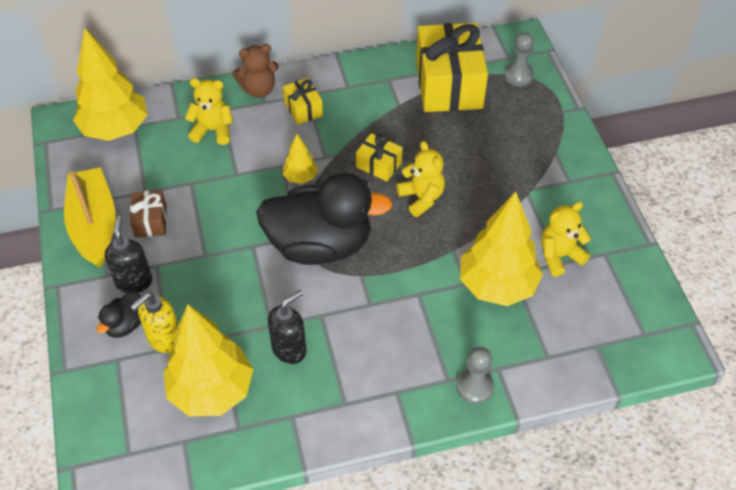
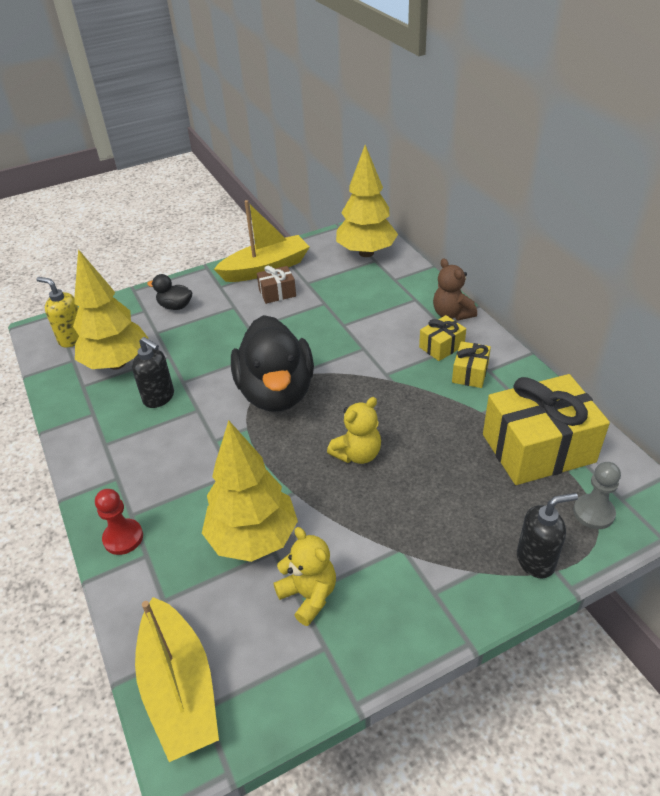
camera: 80 degrees right, 10 degrees down
(134, 281) = (216, 300): black soap dispenser -> black soap dispenser (536, 560)
(164, 339) = (163, 328): yellow soap dispenser -> yellow soap dispenser (72, 338)
(213, 130) = (388, 300): yellow teddy bear -> none
(300, 177) = (353, 363): yellow tree -> none
(379, 165) = (390, 413): yellow gift -> yellow gift (470, 373)
(474, 386) = (123, 538): grey pawn -> red pawn
(627, 349) = (179, 688): none -> yellow boat

